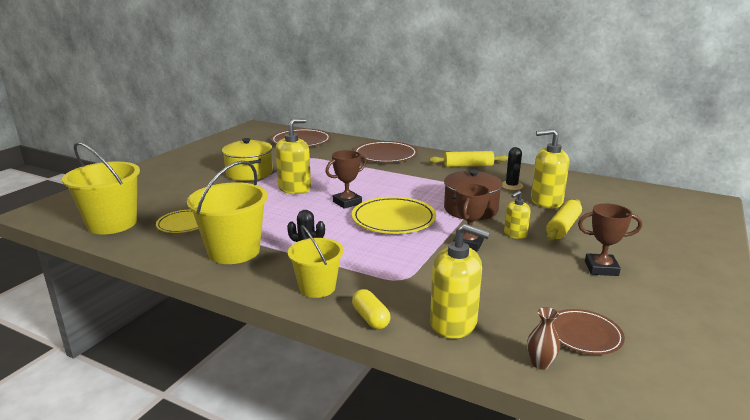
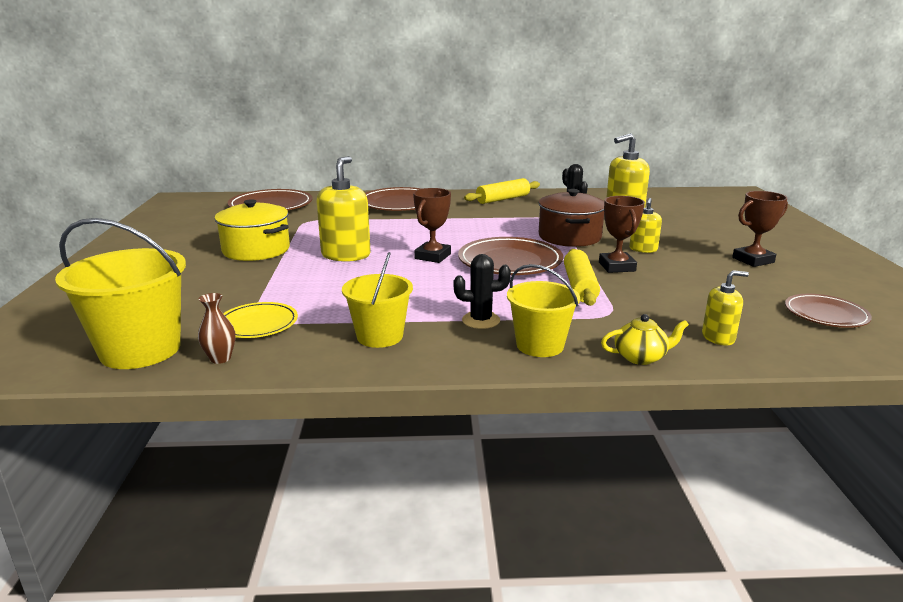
camera: 30 degrees left, 0 degrees up
(234, 251) = (379, 336): yellow bucket -> yellow bucket, size x0.64
(370, 318) = (641, 357): yellow capsule -> yellow teapot
(393, 219) = (510, 261): yellow plate -> brown plate
(453, 323) = (718, 337): yellow soap dispenser -> yellow soap dispenser, size x0.56
(540, 363) = (834, 347): brown vase -> brown vase (220, 358)
(563, 227) = (671, 234): yellow rolling pin -> yellow rolling pin (579, 286)

